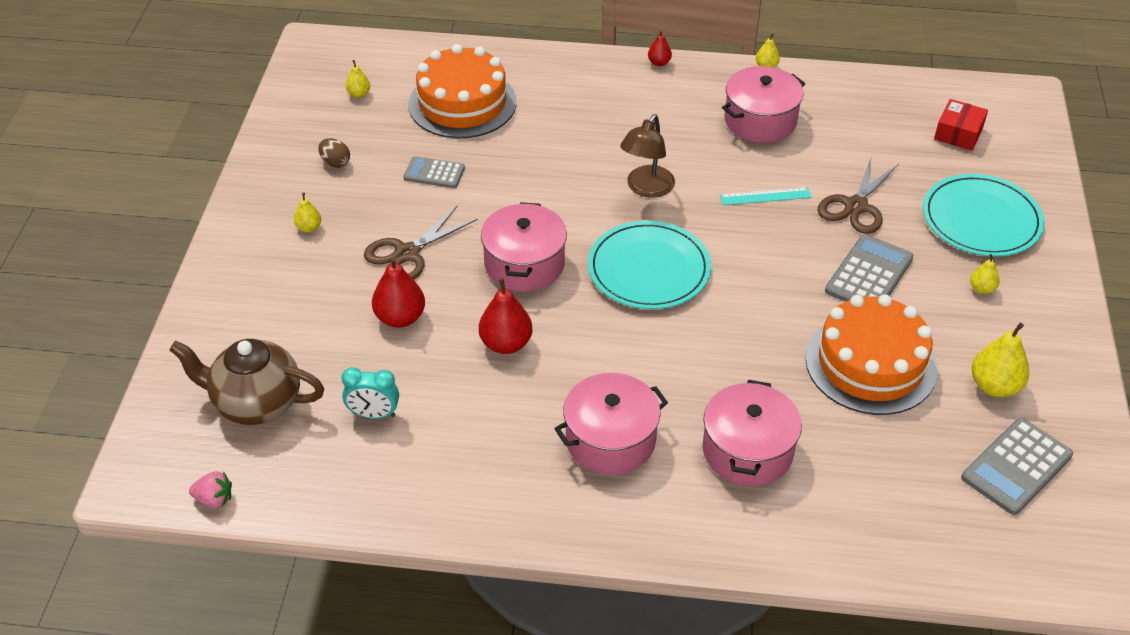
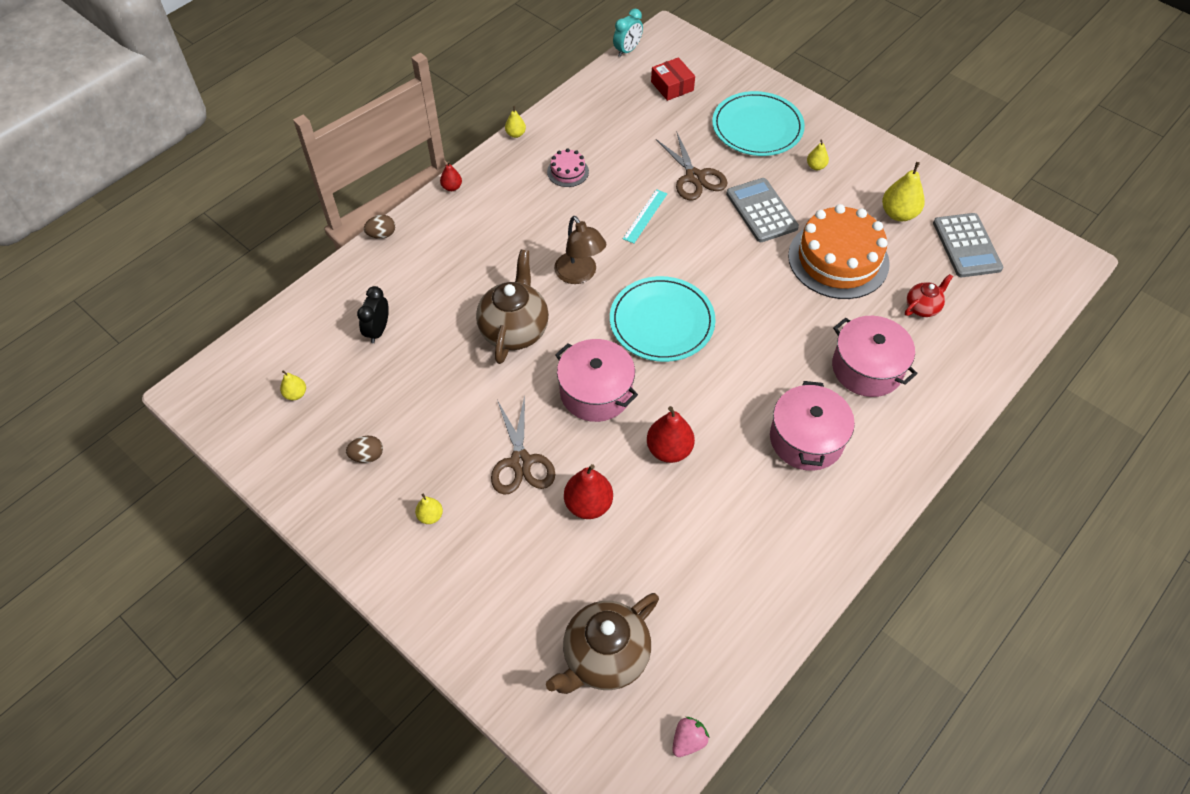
camera: 55 degrees left, 10 degrees up
(374, 414) = (677, 577): turquoise clock -> turquoise clock (627, 50)
(434, 173) = (444, 394): grey calculator -> none
(462, 103) = (378, 330): orange cake -> black clock
(542, 180) = (514, 330): none -> brown teapot
(563, 52) = (382, 235): none -> brown egg
(760, 120) = (568, 171): pink pot -> pink cake
(880, 463) = (922, 307): none -> red teapot

